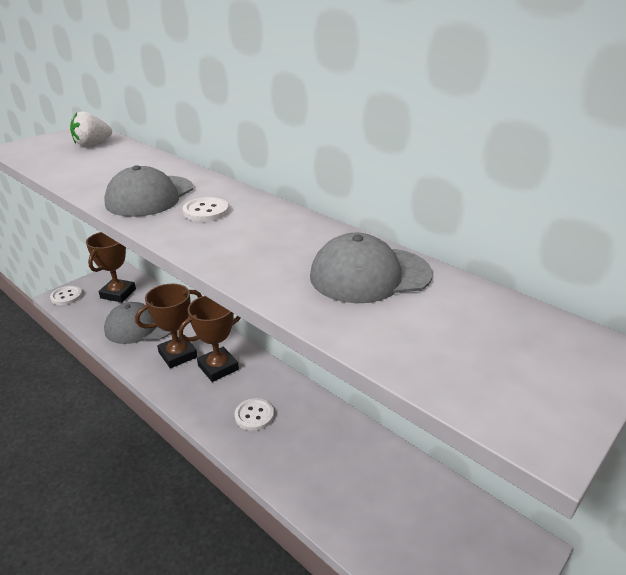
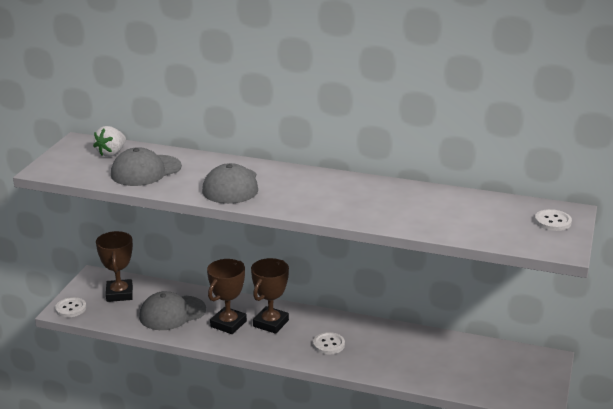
camera: 25 degrees left, 5 degrees down
(206, 211) = (286, 188): white button -> white button (552, 221)
(370, 275) = (432, 203): grey cap -> grey cap (146, 171)

